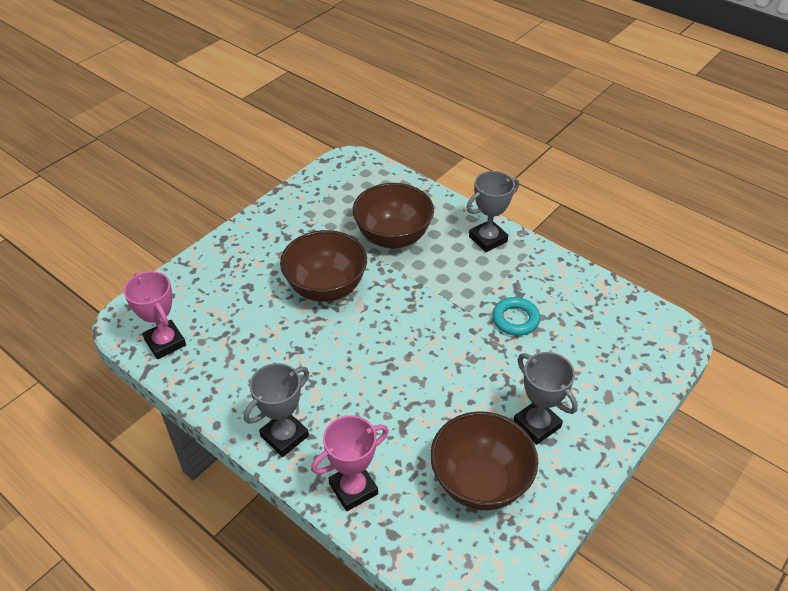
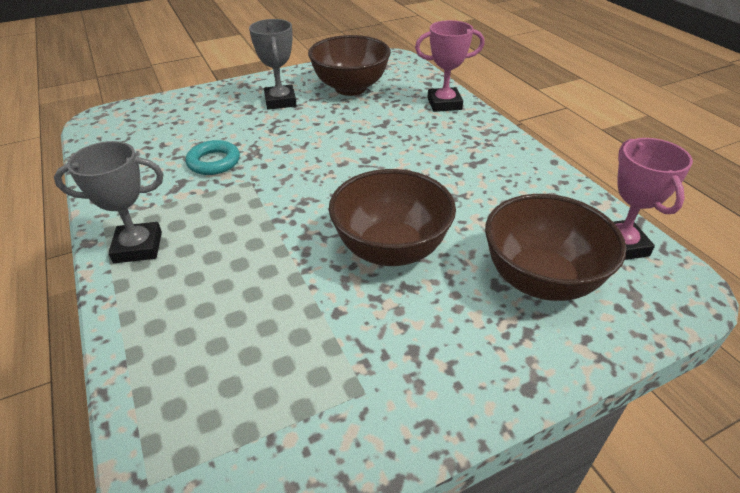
camera: 155 degrees left, 5 degrees down
(284, 436) = (490, 140): grey trophy -> none
(393, 237) = (253, 291): brown bowl -> brown bowl (540, 280)

